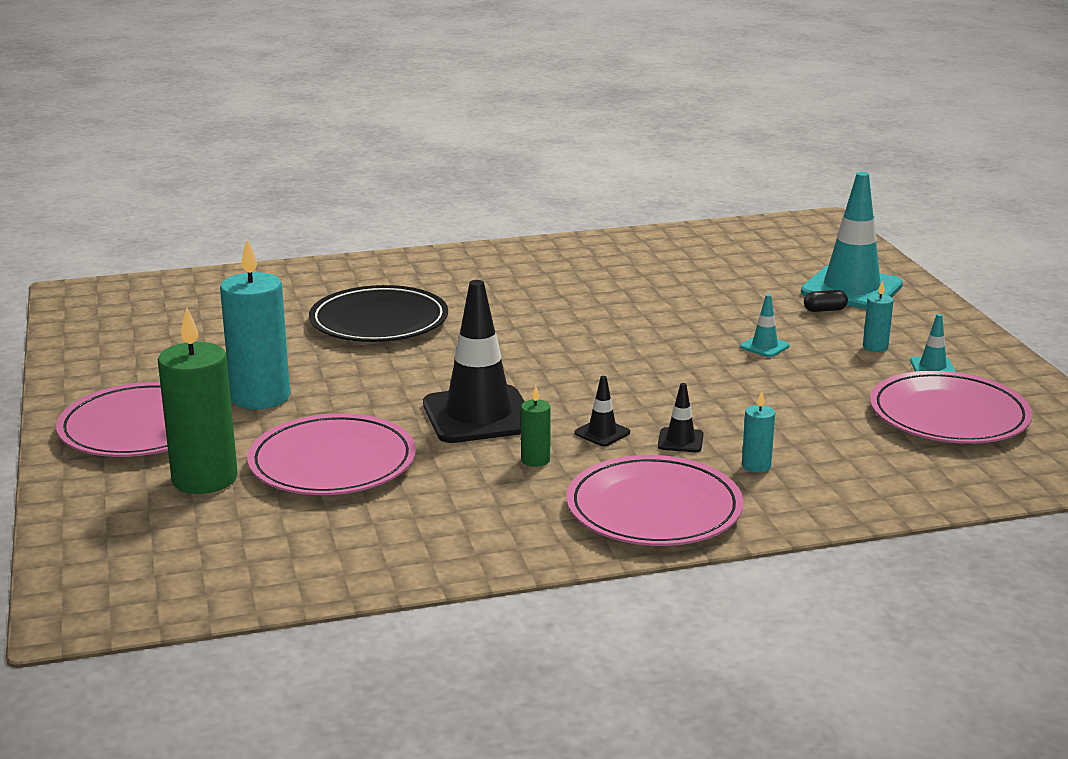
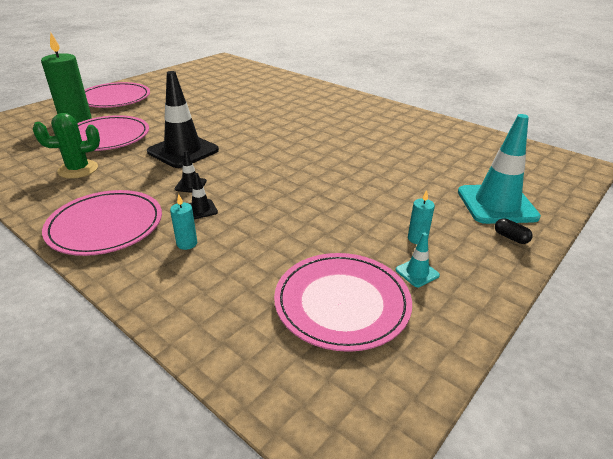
camera: 55 degrees right, 10 degrees up
(260, 397) = (160, 108): turquoise candle -> none
(379, 321) = (261, 105): black plate -> none
(438, 504) = (78, 169): none -> green cactus
(535, 460) = (143, 177): green candle -> none
(764, 346) = (362, 199): turquoise traffic cone -> none
(824, 310) = (447, 204): black capsule -> black capsule (510, 237)

